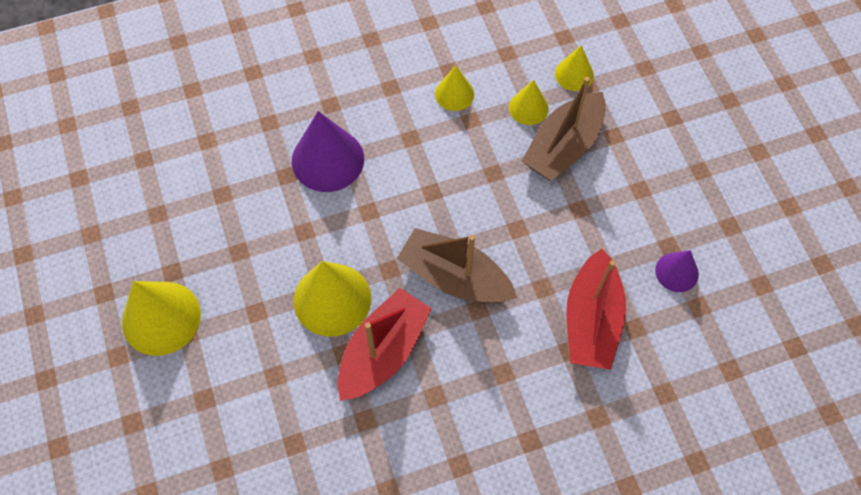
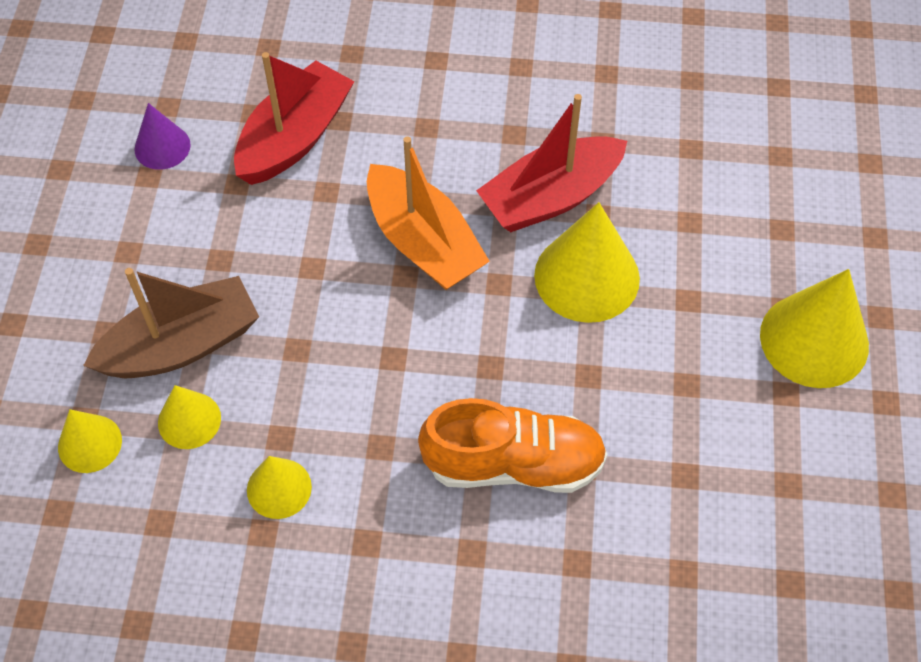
camera: 155 degrees left, 5 degrees down
(327, 159) = (513, 463): purple cone -> orange shoe
(454, 277) = (423, 242): brown boat -> orange boat

